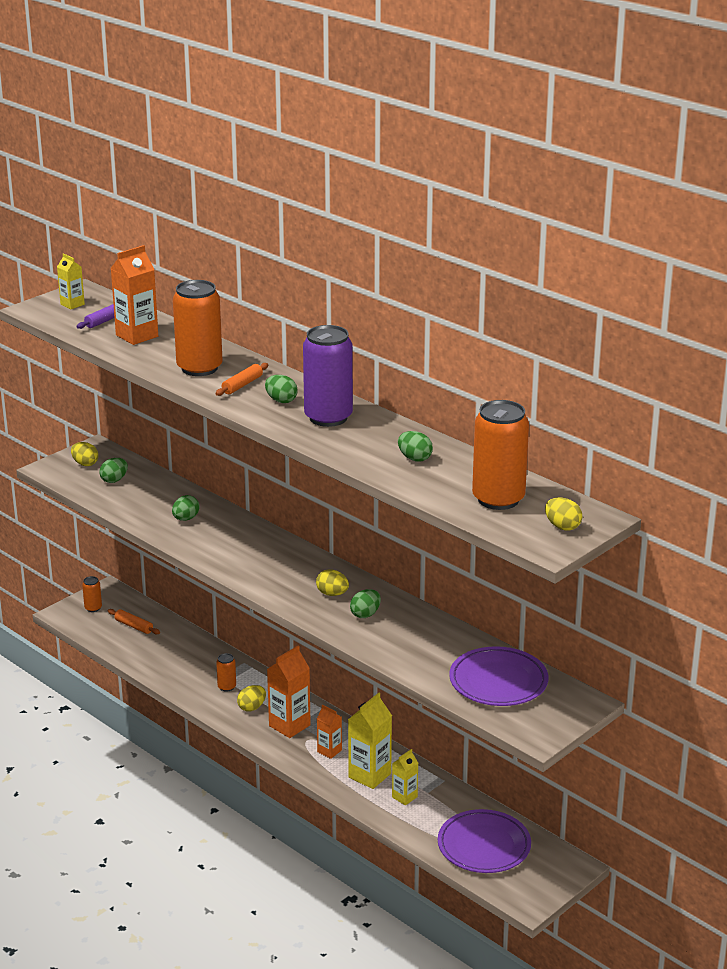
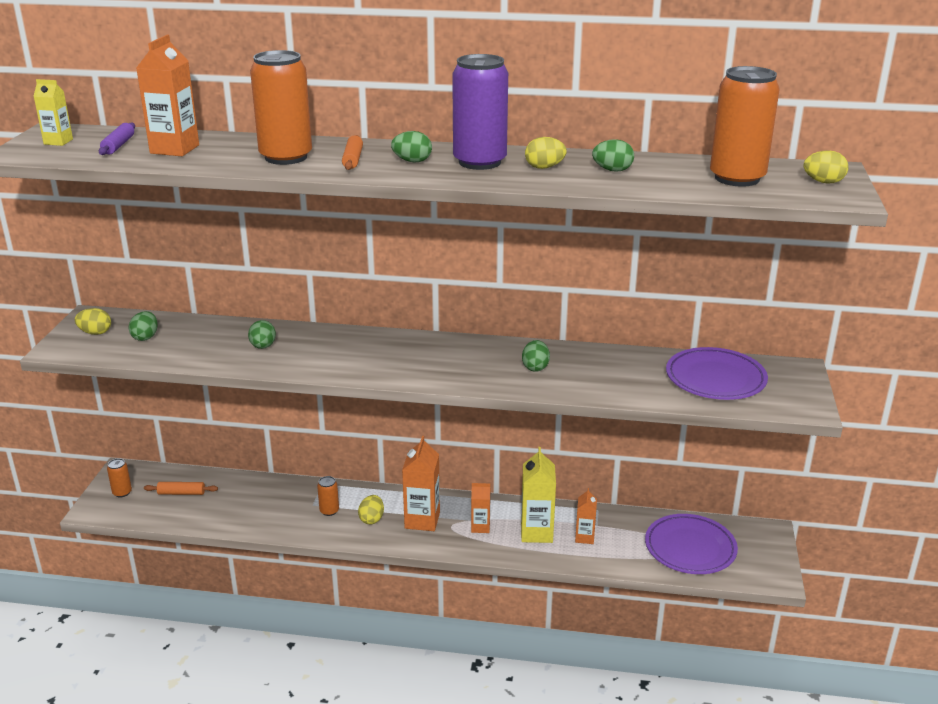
camera: 35 degrees left, 0 degrees up
(332, 594) = (484, 361): yellow egg -> yellow egg (544, 167)
(404, 797) = (584, 537): yellow carton -> orange carton

